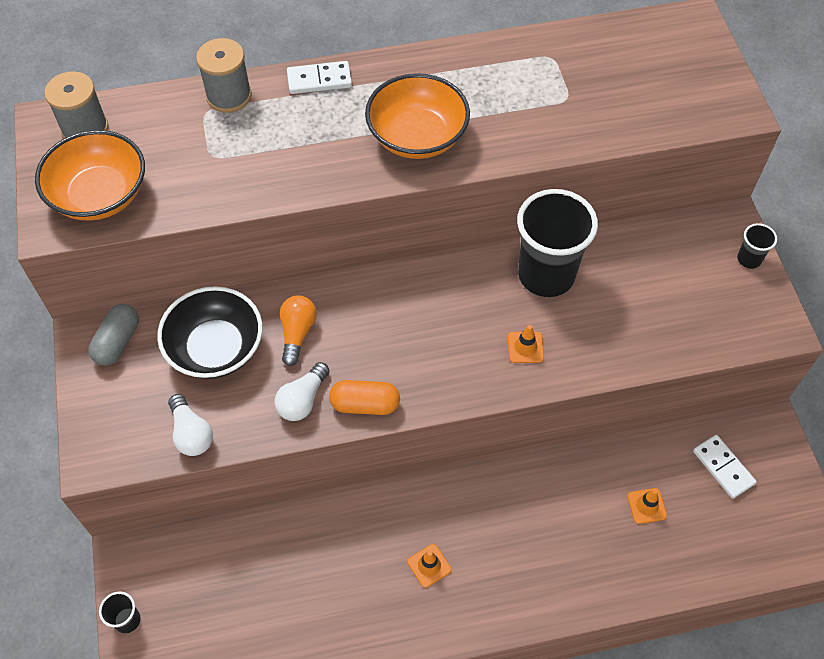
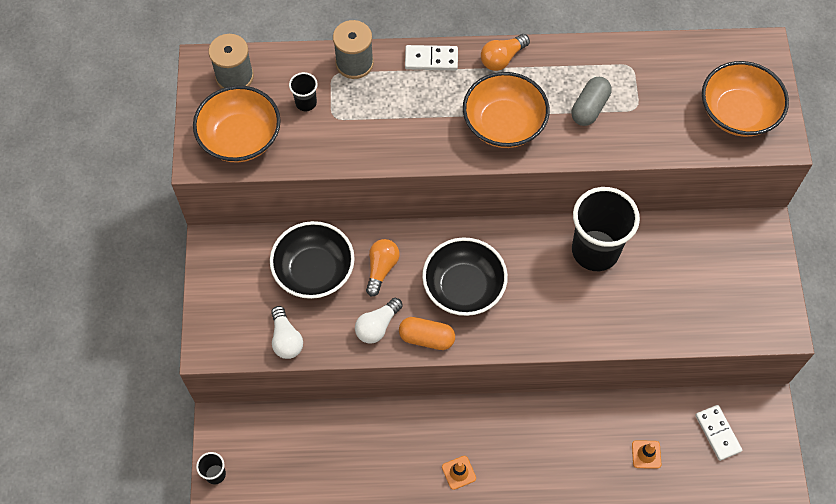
camera: 10 degrees right, 5 degrees up
(117, 342) = (236, 253): grey capsule -> grey capsule (589, 108)
(400, 339) = (464, 287): none -> black bowl
(402, 68) = (502, 58): none -> orange light bulb
(525, 347) = (565, 311): orange traffic cone -> none
(683, 88) = (738, 113): none -> orange bowl
(749, 259) = (771, 264): black cup -> black cup (306, 103)

